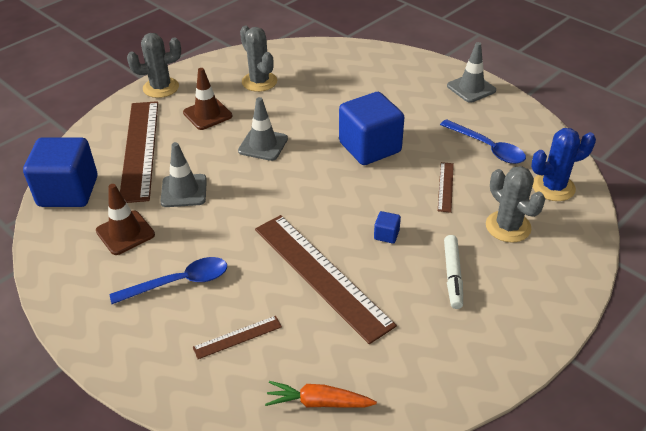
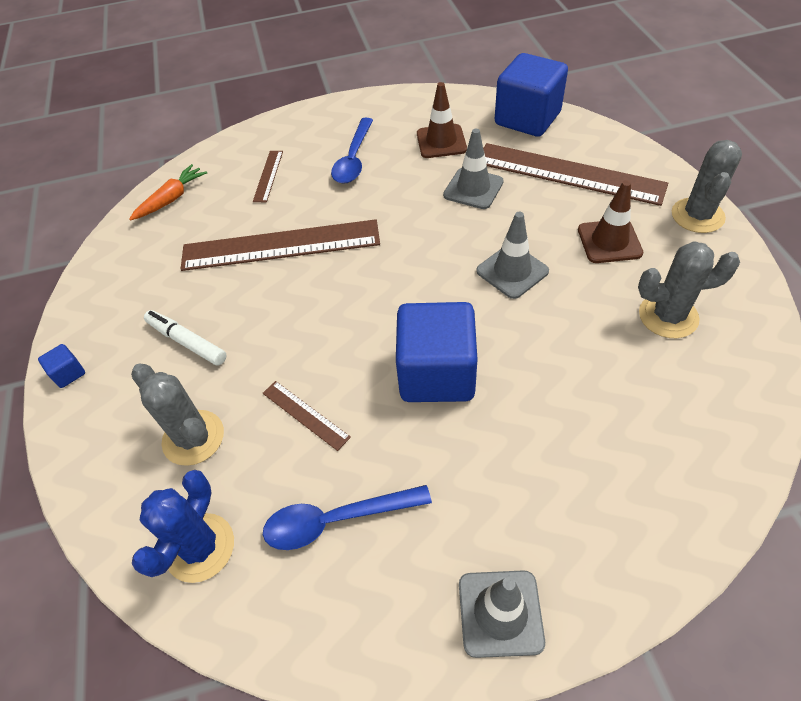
camera: 125 degrees right, 10 degrees up
(386, 235) = (283, 316): blue cube -> blue cube (69, 373)
(508, 227) = (193, 438): grey cactus -> grey cactus turned 45 degrees clockwise

